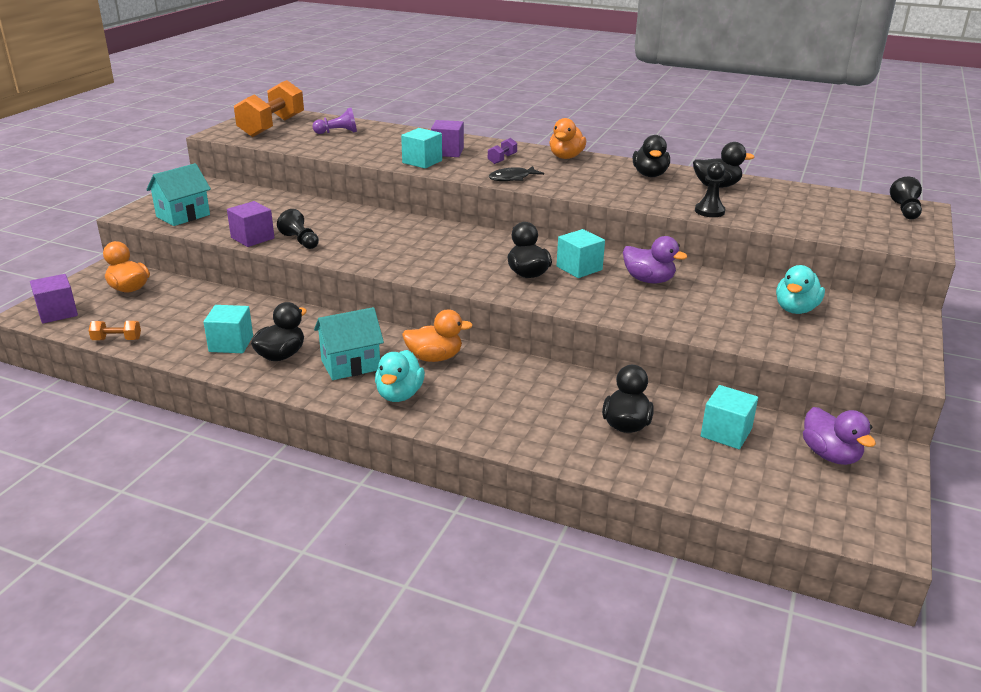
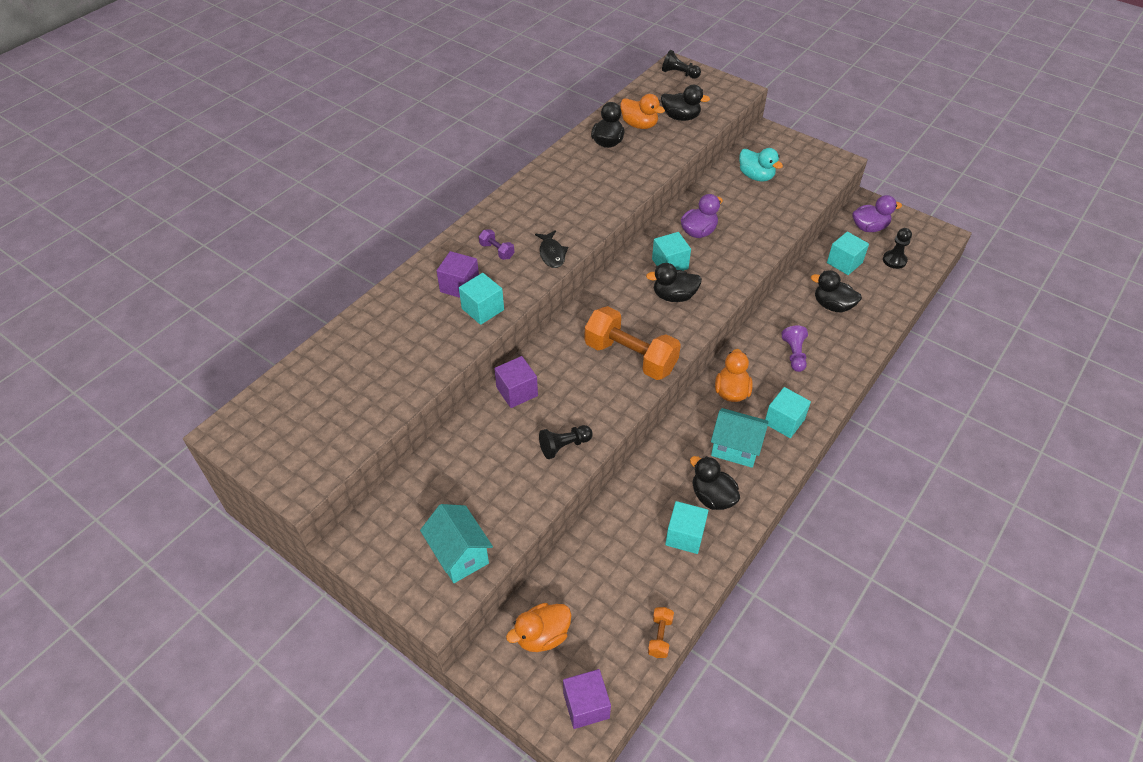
camera: 75 degrees left, 20 degrees up
(252, 238) = (545, 487): purple cube -> purple cube (517, 391)
(272, 127) = (297, 431): orange dumbbell -> orange dumbbell (630, 357)
(337, 132) = (351, 368): purple pawn -> purple pawn (794, 354)
(350, 365) = (735, 448): turquoise house -> turquoise house turned 60 degrees counterclockwise
(399, 395) = (784, 421): turquoise duck -> turquoise cube
(566, 157) = (507, 208): orange duck -> orange duck (639, 125)
(650, 175) = (570, 170): black duck -> black duck (681, 117)
(709, 211) = (659, 161): black pawn -> black pawn (894, 260)

